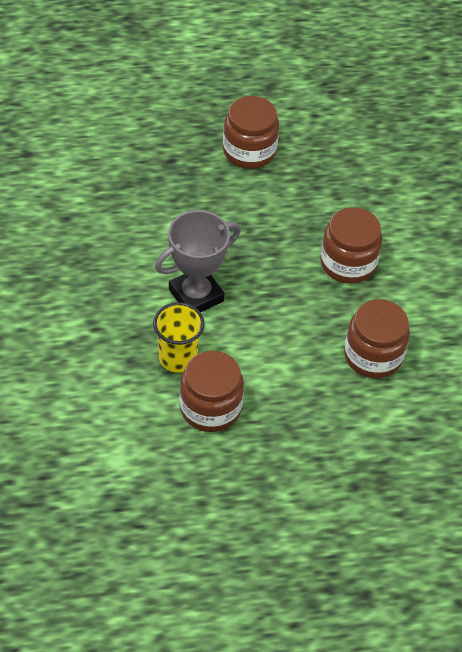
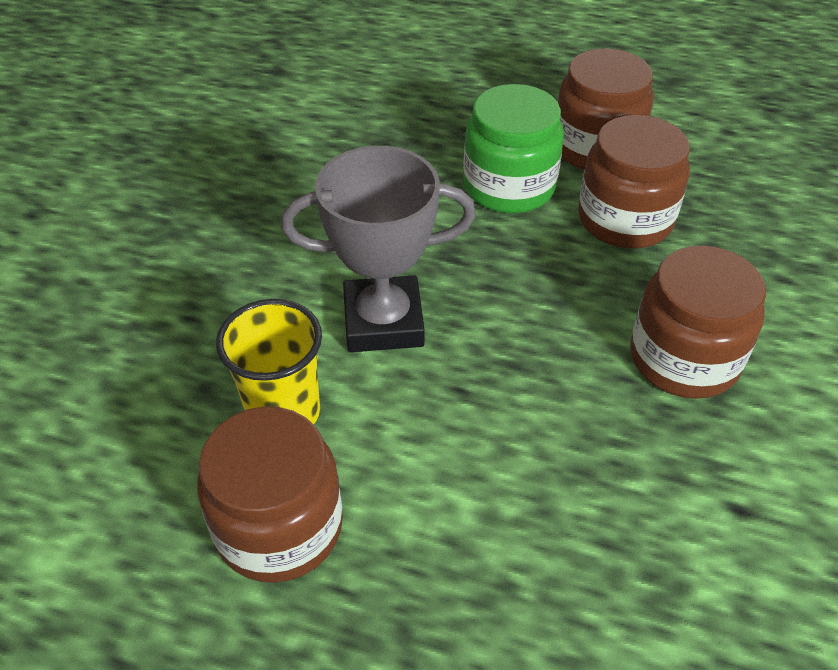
camera: 30 degrees right, 5 degrees down
(215, 193) = (509, 186): none -> green jar
(373, 355) = (657, 550): brown jar -> brown jar (625, 219)

